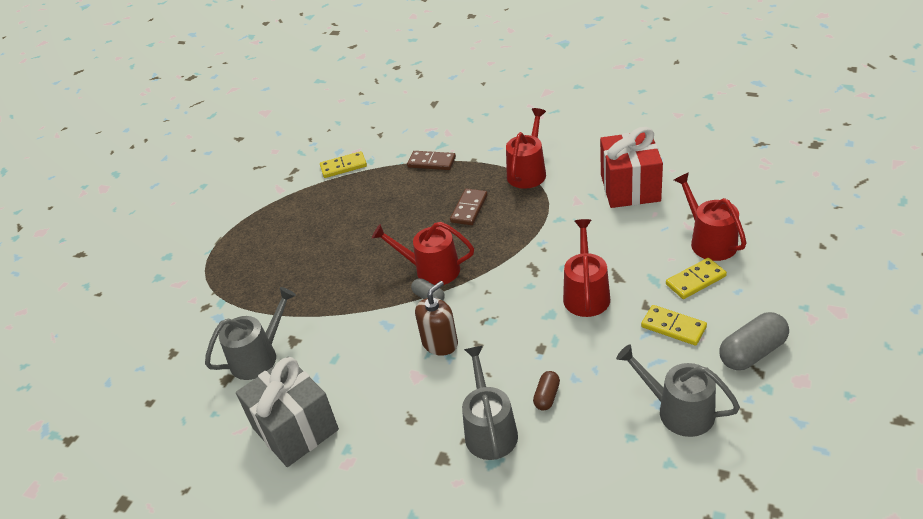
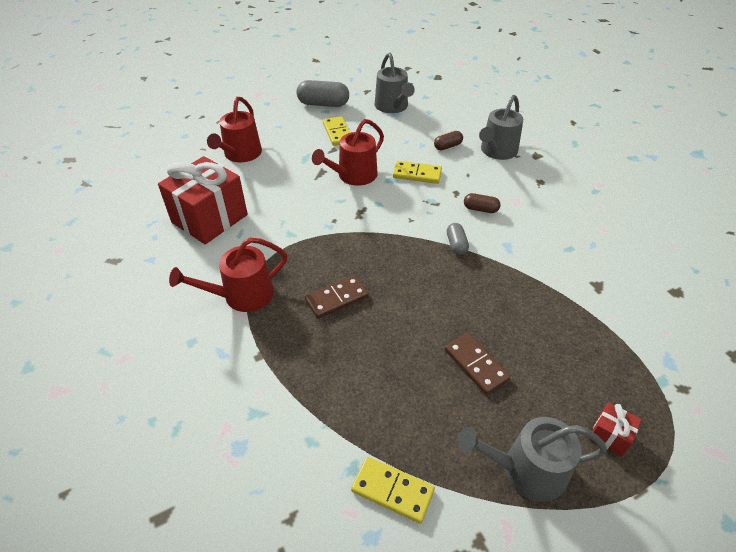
camera: 145 degrees left, 5 degrees up
(244, 253) = (609, 436): none -> red gift
(259, 357) = (637, 292): grey watering can -> grey watering can (526, 470)
(295, 429) = (627, 221): grey gift -> none
(431, 162) = (297, 393): brown domino -> brown domino (476, 365)
(432, 270) = (431, 265): red watering can -> none
(440, 343) = (480, 209): brown soap dispenser -> brown capsule
(695, 280) = (287, 143): yellow domino -> yellow domino (417, 174)

